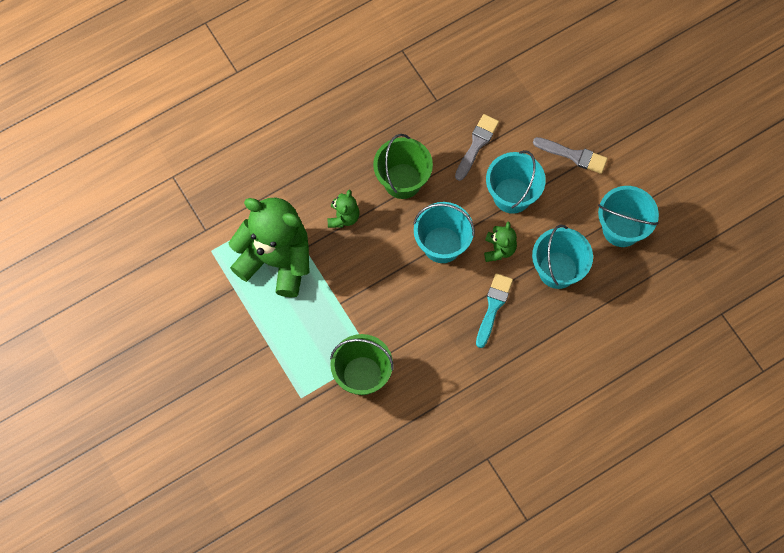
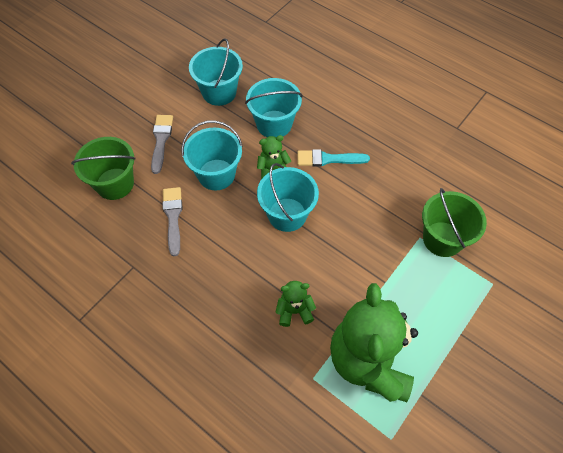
camera: 110 degrees left, 10 degrees down
(402, 181) = (234, 269): green bucket -> green bucket (115, 184)
(476, 144) = (173, 217): grey brush -> grey brush turned 75 degrees clockwise

